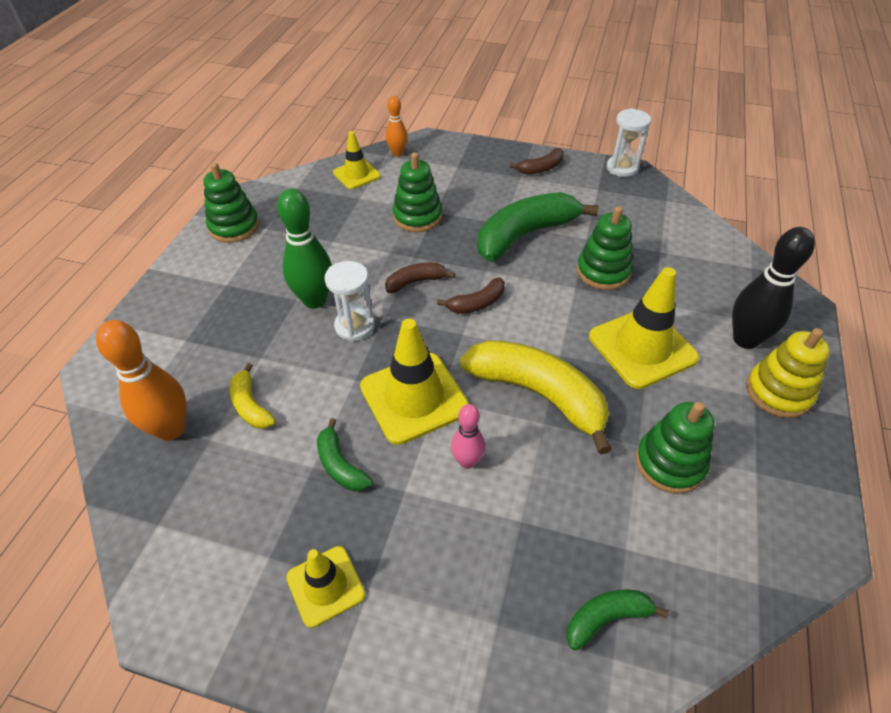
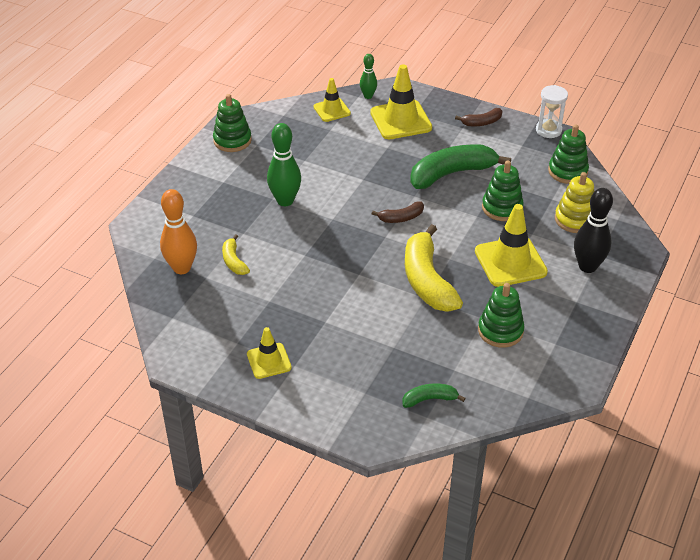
camera: 10 degrees right, 5 degrees down
(340, 465) = (287, 302): green banana -> none
(354, 326) = (310, 222): white hourglass -> none
(397, 153) = (368, 96): orange bowling pin -> green bowling pin
(414, 397) = (342, 271): yellow traffic cone -> yellow traffic cone (401, 120)
(415, 282) = (360, 197): brown banana -> none
(417, 217) = (372, 149): green stacking toy -> green stacking toy (567, 171)
(467, 461) = (368, 311): pink bowling pin -> none
(538, 394) = (427, 280): yellow banana -> yellow banana turned 150 degrees counterclockwise
(778, 392) = (594, 302): yellow stacking toy -> yellow stacking toy (575, 219)

